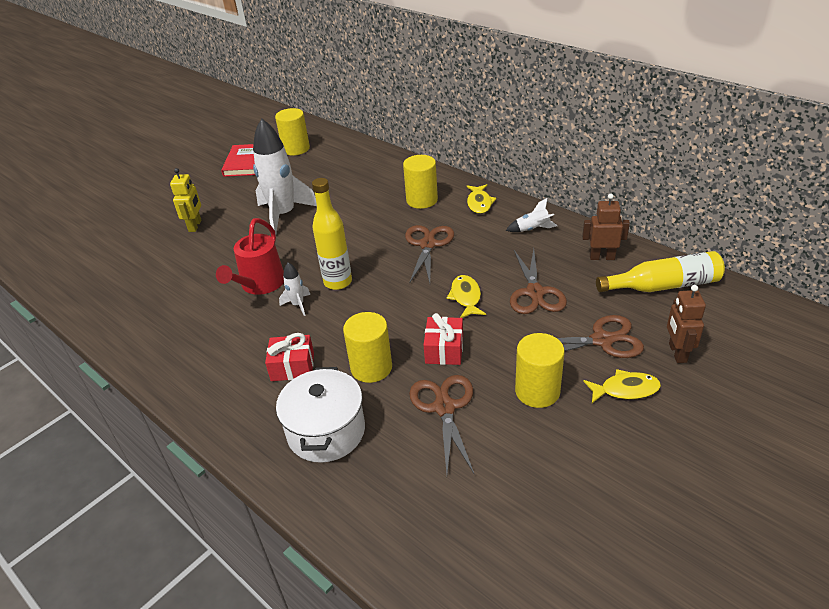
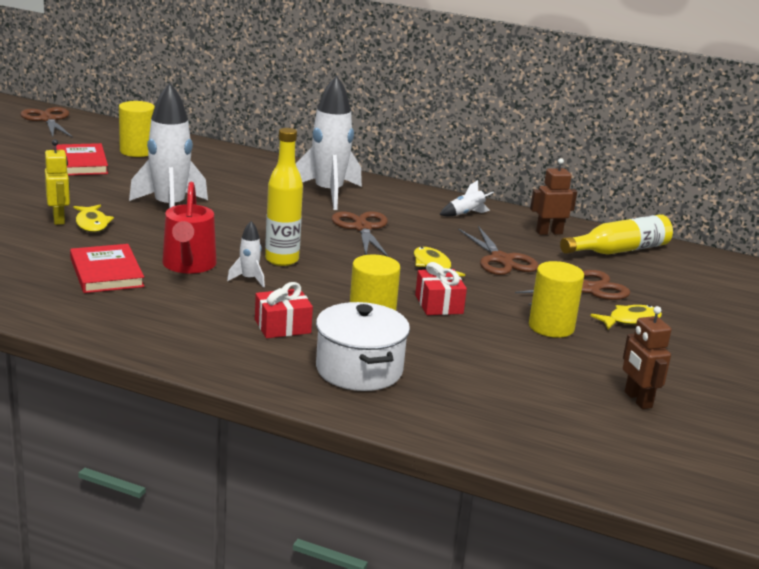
camera: 25 degrees left, 15 degrees down
(194, 289) = (106, 272): none -> red book
(422, 200) = (328, 193): yellow cylinder -> white rocket
(444, 408) = (469, 344): brown scissors -> brown scissors (48, 120)
(479, 203) = (395, 195): yellow fish -> yellow fish (92, 224)
(677, 353) = (660, 294): brown robot -> brown robot (637, 400)

